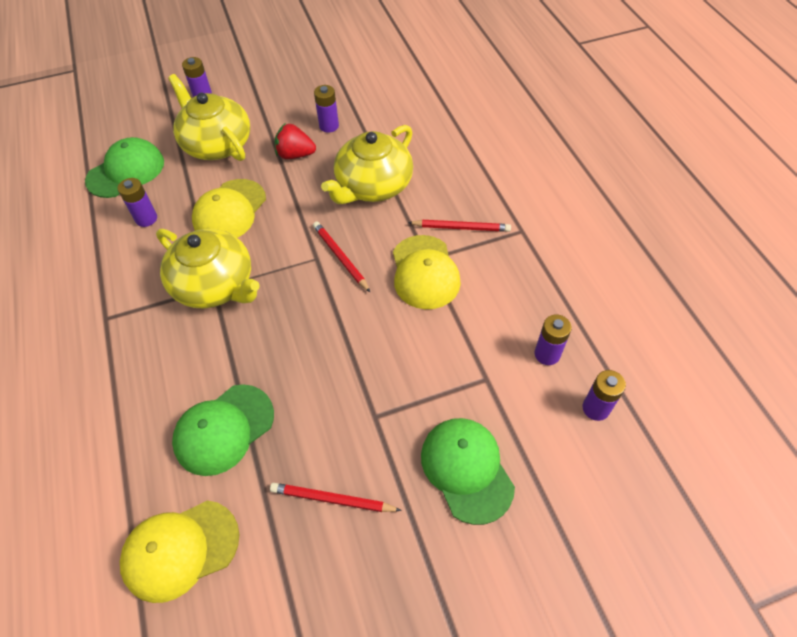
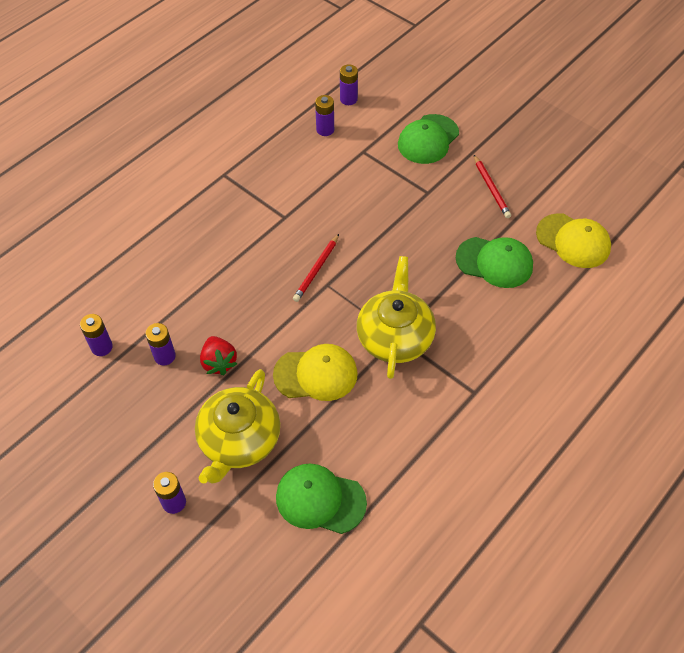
camera: 120 degrees left, 0 degrees up
(146, 219) = (364, 436): purple battery -> purple battery (102, 347)
(373, 186) = (227, 284): yellow teapot -> none
(425, 272) = (298, 213): yellow cap -> none
(461, 227) = (241, 209): red pencil -> none

